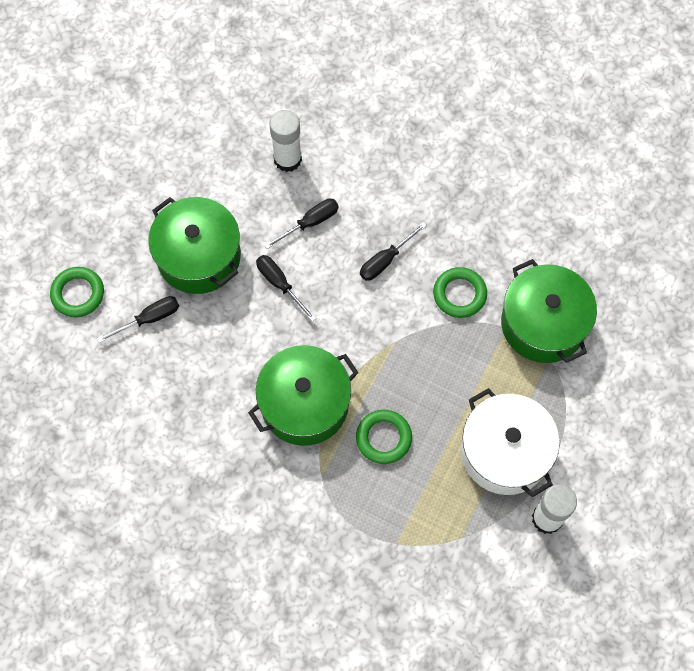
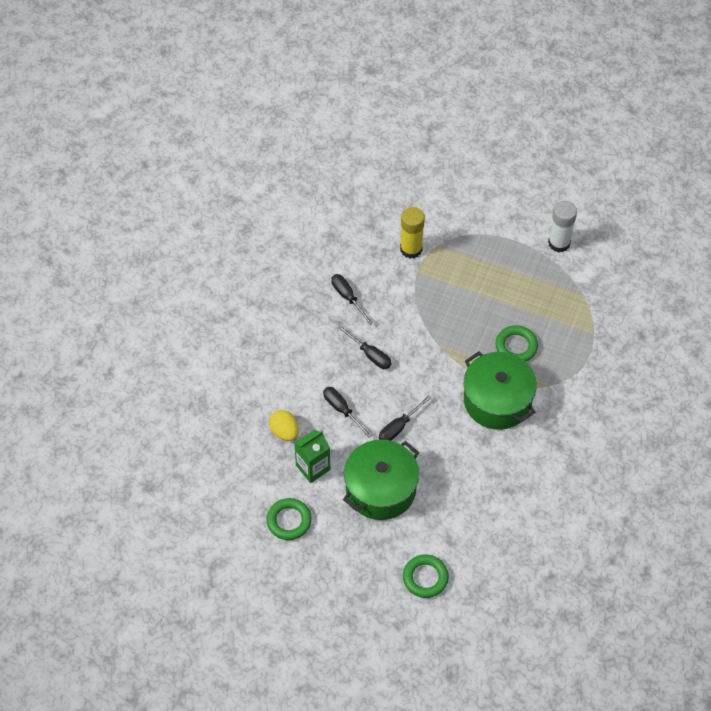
camera: 95 degrees left, 10 degrees down
(149, 319) = (441, 520): black screwdriver -> black screwdriver (348, 297)
(237, 186) = (313, 467): none -> green carton
(287, 159) = (284, 432): white glue stick -> yellow egg
(459, 294) = (393, 303): green ring -> green ring (289, 521)
(505, 452) = (514, 269): white pot -> none
(543, 323) = (411, 249): green pot -> yellow glue stick

